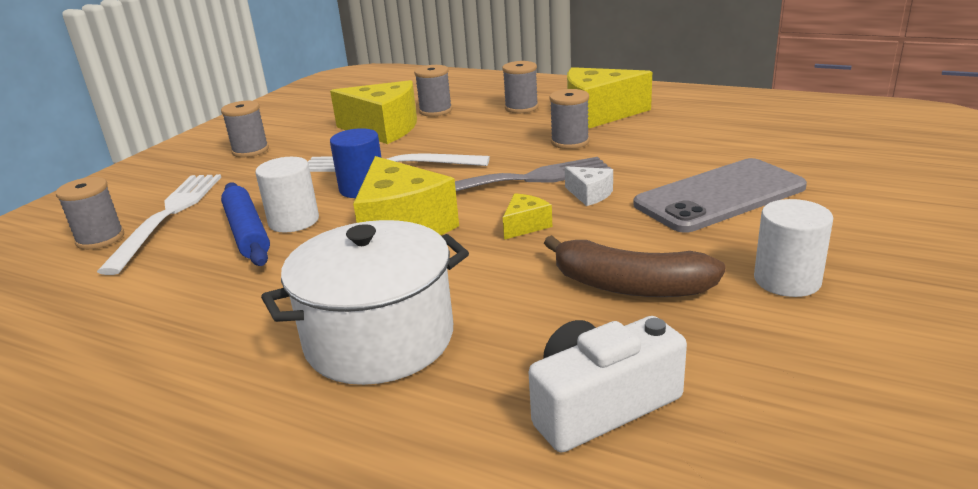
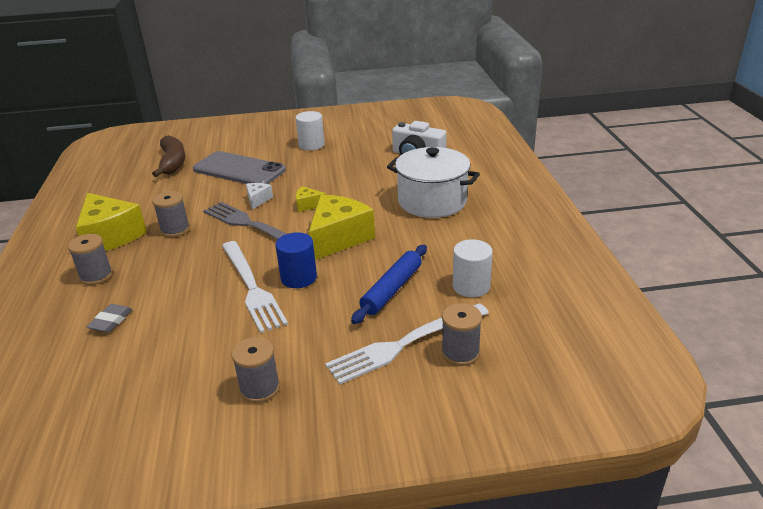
camera: 125 degrees left, 5 degrees up
(294, 221) = (363, 280): white cylinder -> white cylinder (471, 286)
(383, 129) = (171, 329): yellow cheese -> none
(435, 111) = (111, 321): grey spool -> grey eraser
(629, 286) = (342, 168): brown banana -> brown banana (172, 163)

